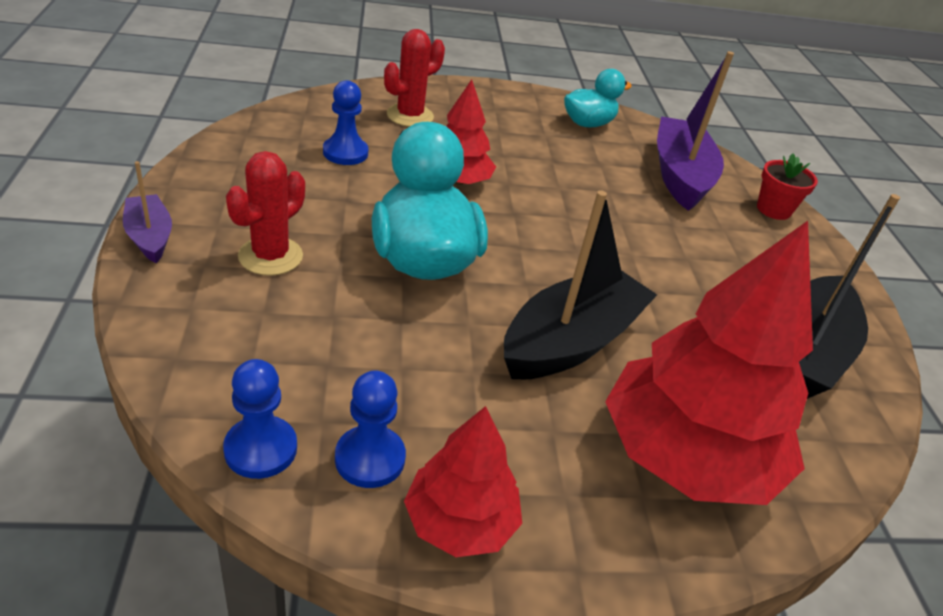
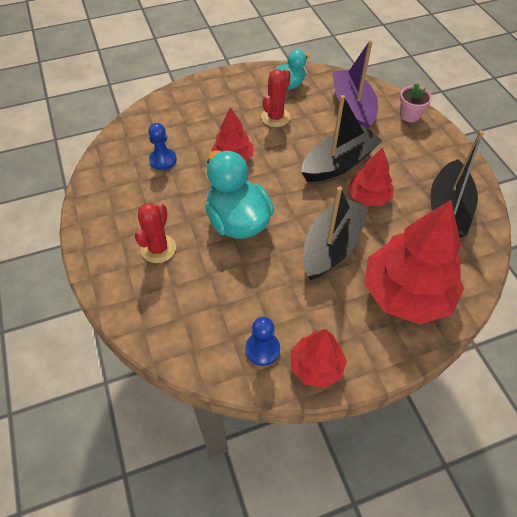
camera: 10 degrees left, 15 degrees up
(150, 237) = (89, 260): purple boat -> none
(261, 449) = (210, 363): blue pawn -> none
(410, 116) = (186, 117): red cactus -> red cactus (275, 117)
(629, 235) = (338, 163): none -> black boat
(665, 293) = (369, 197): none -> red tree
(773, 210) = (409, 115): red flower pot -> pink flower pot

